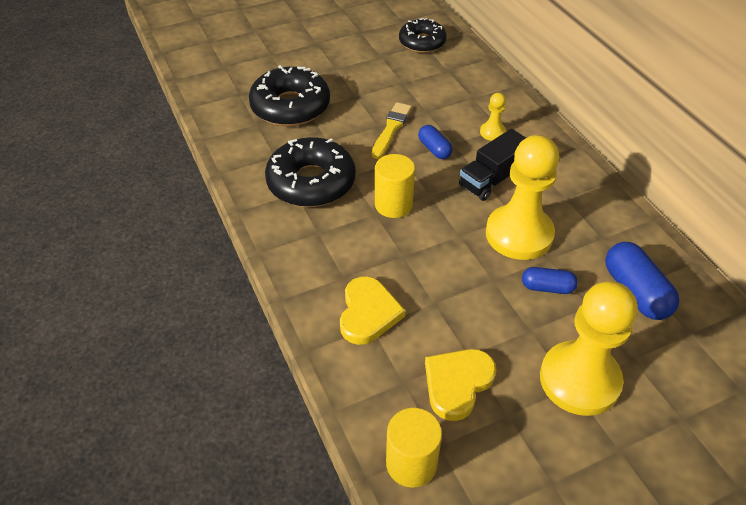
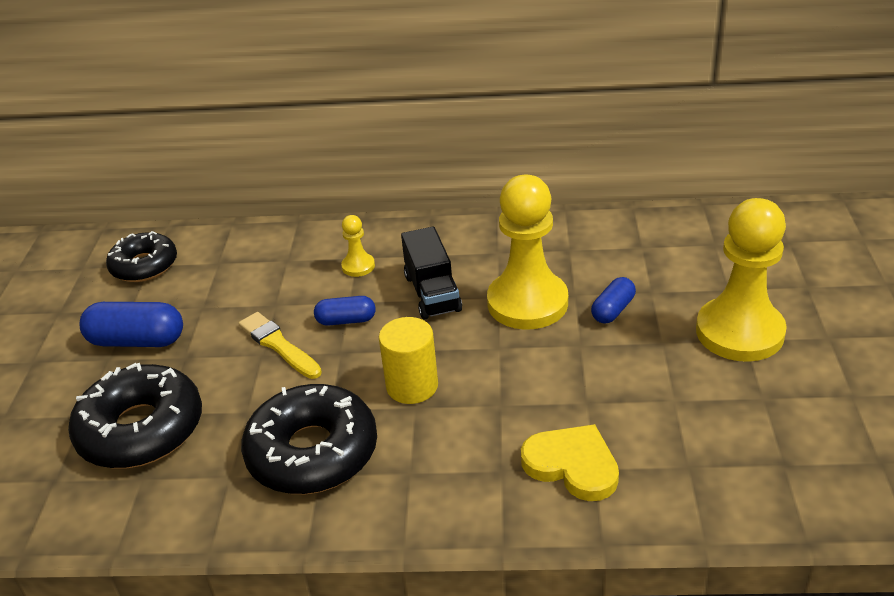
camera: 60 degrees left, 10 degrees down
(411, 463) = (800, 495): yellow cylinder -> none
(457, 383) = (708, 422): yellow heart -> none
(635, 292) = (650, 256): blue capsule -> blue capsule (137, 341)

